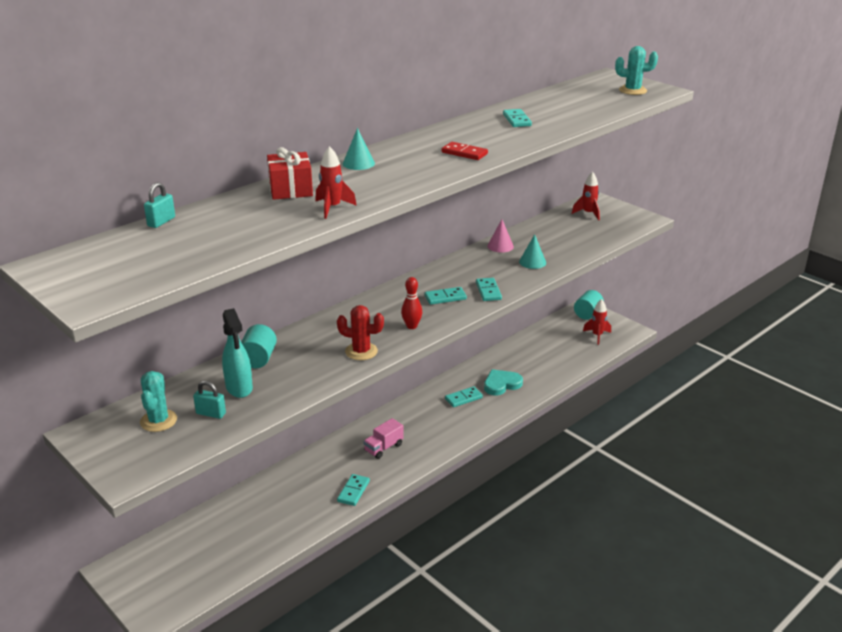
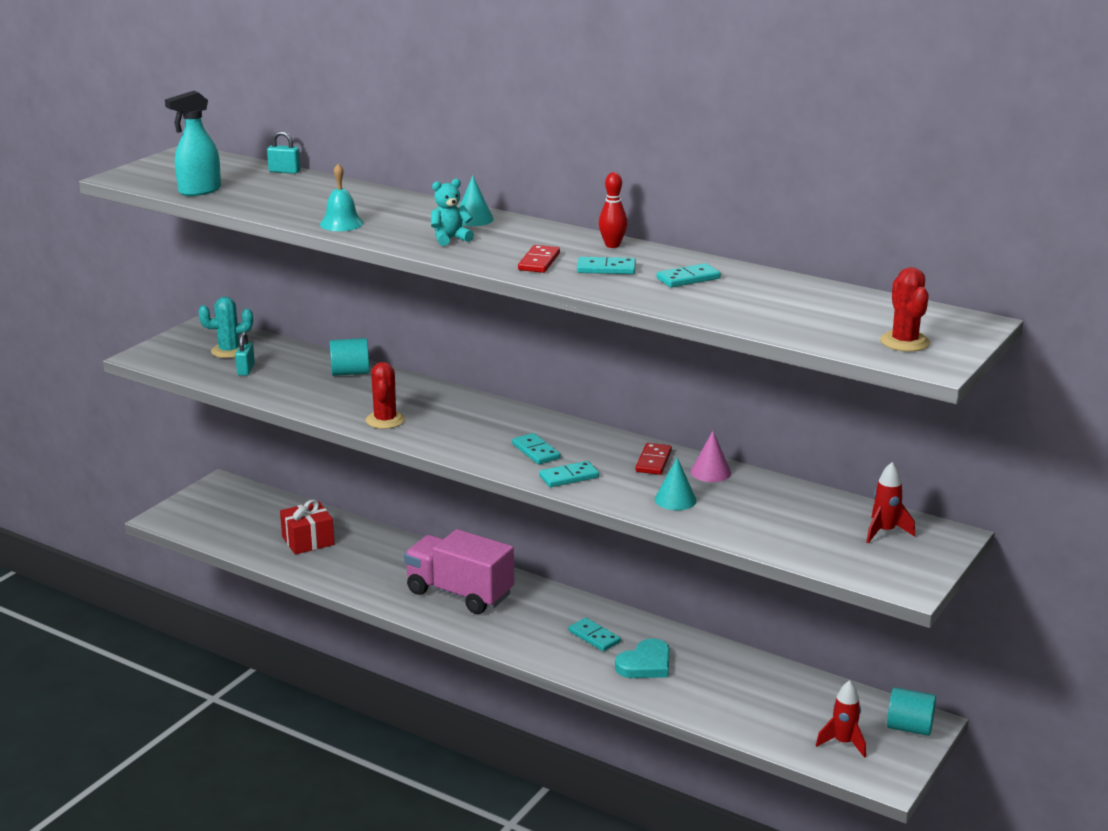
camera: 75 degrees right, 5 degrees down
(239, 388) = (293, 374): turquoise spray bottle -> turquoise spray bottle (199, 191)
(290, 189) = (383, 202): red gift -> red gift (308, 540)
(332, 208) = (341, 223): red rocket -> turquoise bell
(353, 491) = (371, 587): turquoise domino -> turquoise domino (606, 268)
(383, 448) = (459, 593): pink truck -> pink truck, size x2.00
(398, 174) = (450, 239): none -> turquoise teddy bear
(411, 326) = (453, 440): red bowling pin -> red bowling pin (612, 245)
(478, 261) = (653, 461): none -> red domino
(501, 384) = (645, 664): turquoise heart -> turquoise heart turned 90 degrees clockwise
(632, 90) = (904, 342): turquoise cactus -> red cactus

